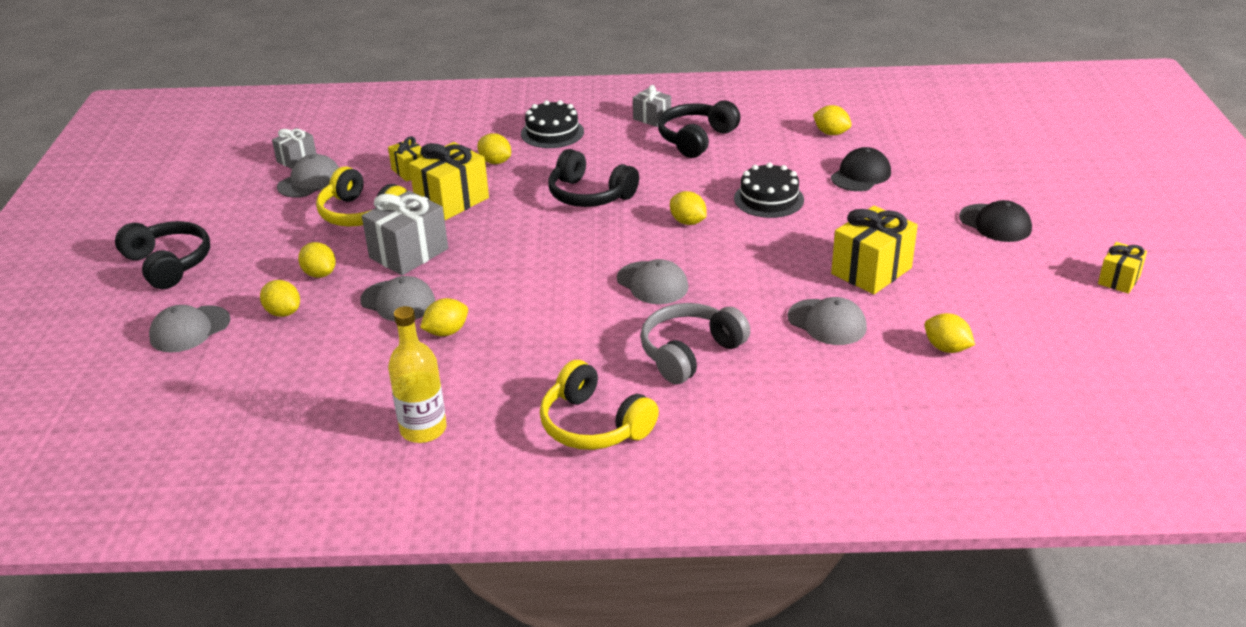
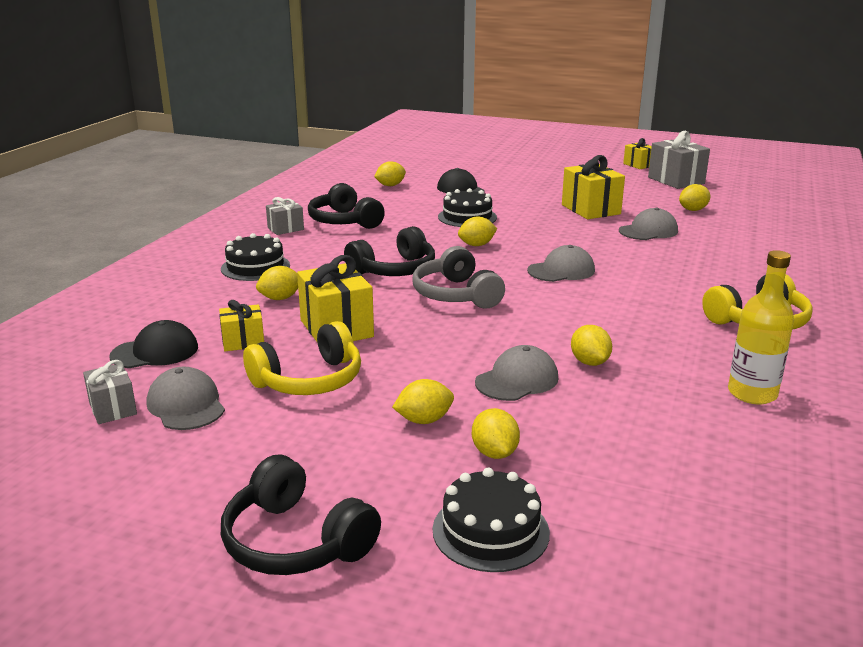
camera: 70 degrees left, 10 degrees down
(168, 264) = (296, 541): black headphones -> black headphones turned 120 degrees counterclockwise
(190, 329) = (490, 531): grey cap -> black cake
(283, 312) = (494, 453): yellow lemon -> yellow lemon turned 75 degrees counterclockwise
(409, 253) = (424, 363): grey gift -> grey gift (676, 180)
(690, 353) = (669, 274): grey headphones -> grey headphones (456, 295)
(995, 223) = (555, 174): black cap -> black cap (155, 352)

